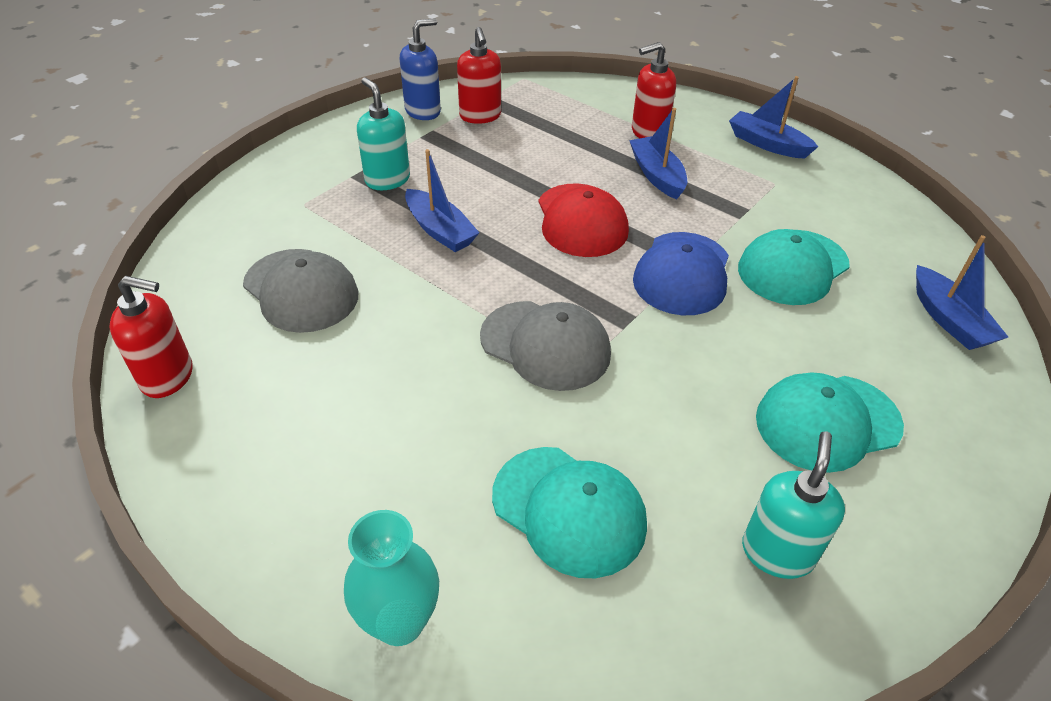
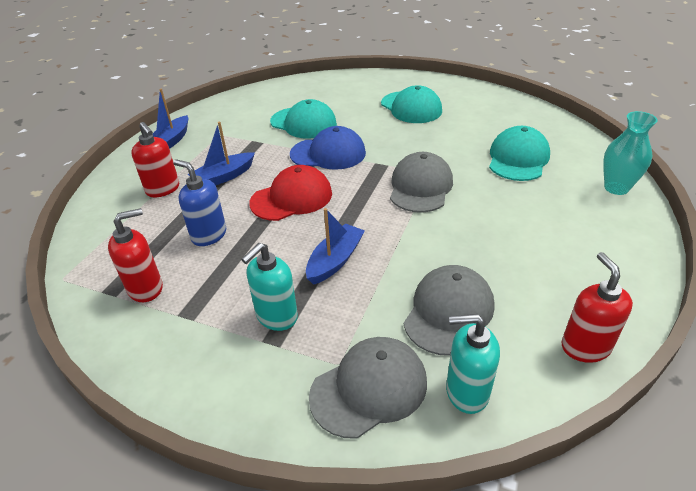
camera: 105 degrees left, 5 degrees down
(263, 214) = (369, 388): none -> grey cap
(423, 111) = (139, 335): blue soap dispenser -> blue soap dispenser (209, 235)
(777, 552) = (489, 112): turquoise soap dispenser -> turquoise soap dispenser (466, 392)
(948, 319) = (323, 86): blue boat -> none

